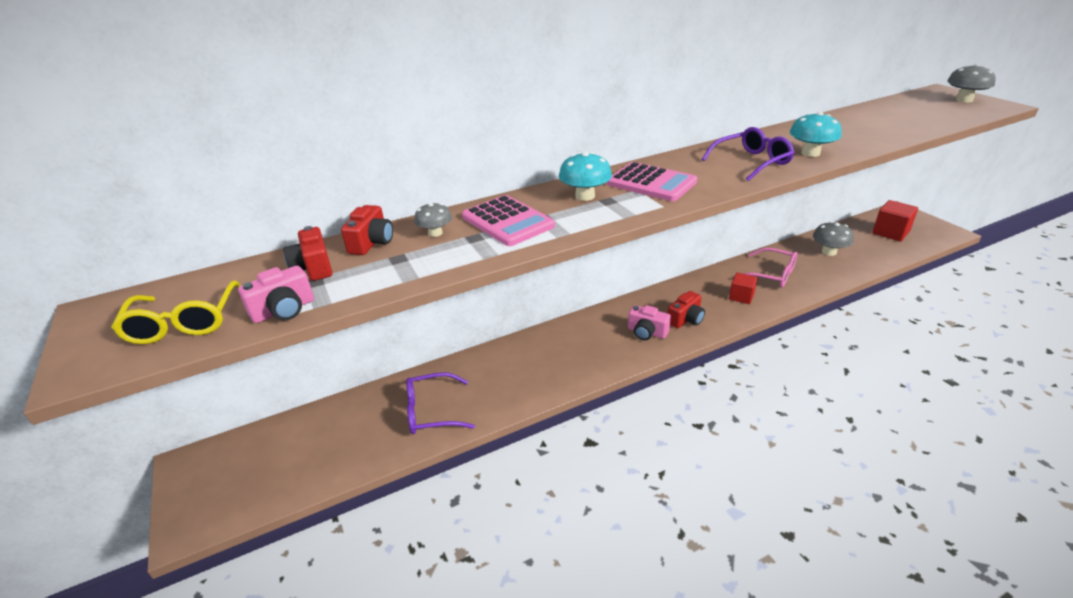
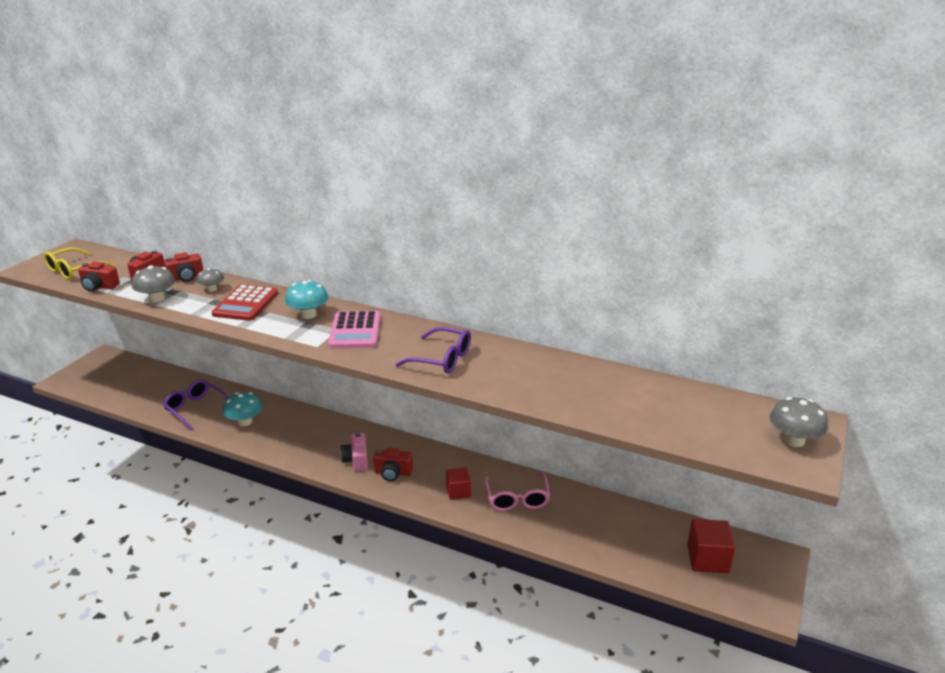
camera: 50 degrees right, 5 degrees down
(284, 310) = (99, 286): pink camera -> red camera
(507, 221) = (245, 304): pink calculator -> red calculator
(810, 153) = (494, 380): turquoise mushroom -> turquoise mushroom (245, 422)
(829, 252) = (605, 524): grey mushroom -> grey mushroom (157, 299)

